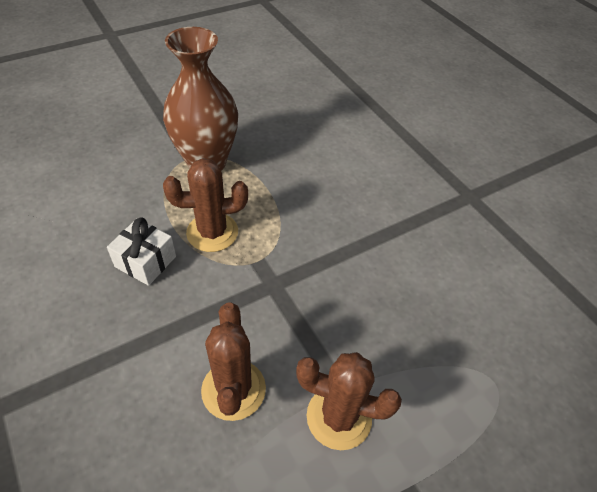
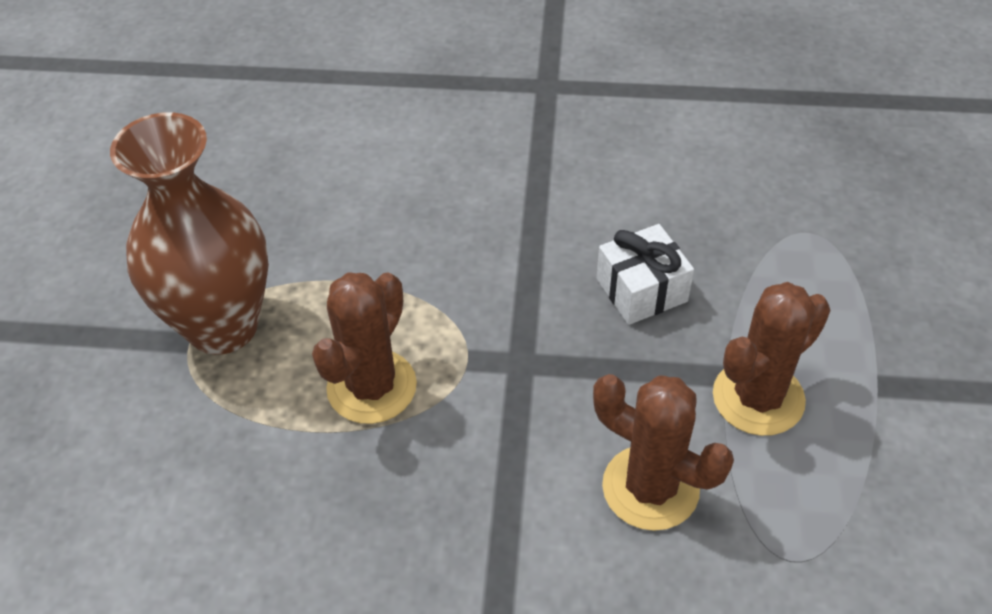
camera: 50 degrees left, 0 degrees up
(145, 261) = (357, 496): white gift -> white gift (641, 290)

